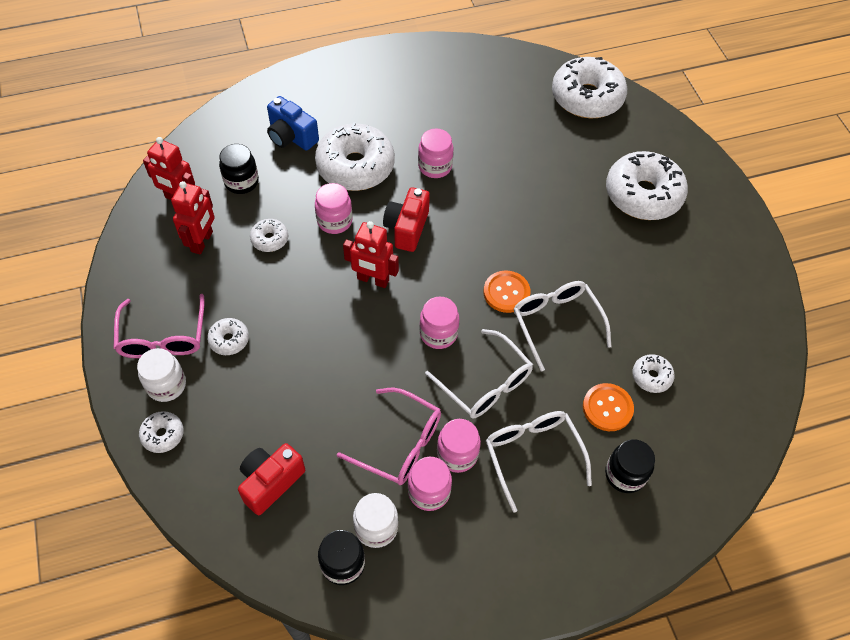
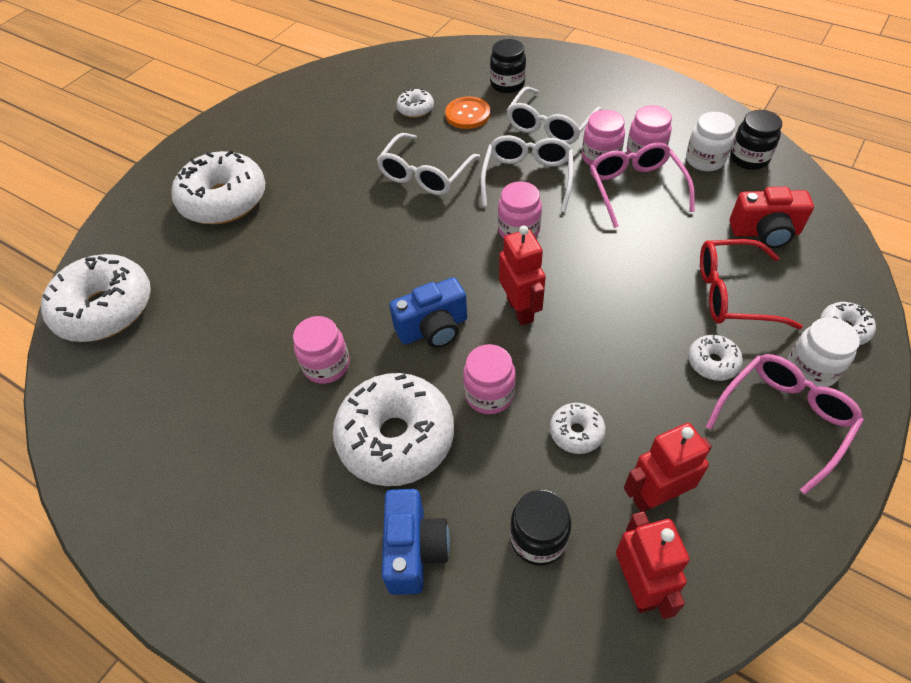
camera: 125 degrees left, 5 degrees down
(254, 403) = (732, 293): none -> red glasses
(407, 228) = (433, 329): red camera -> blue camera
(506, 292) = (428, 217): orange button -> none

